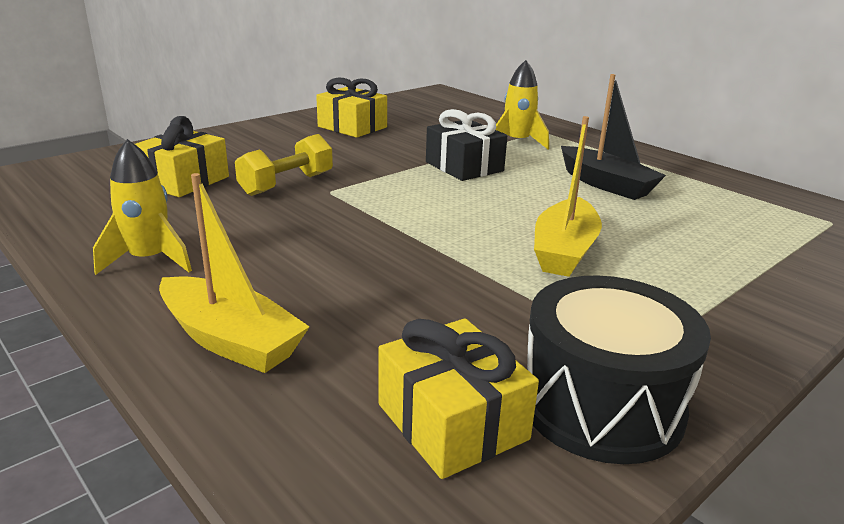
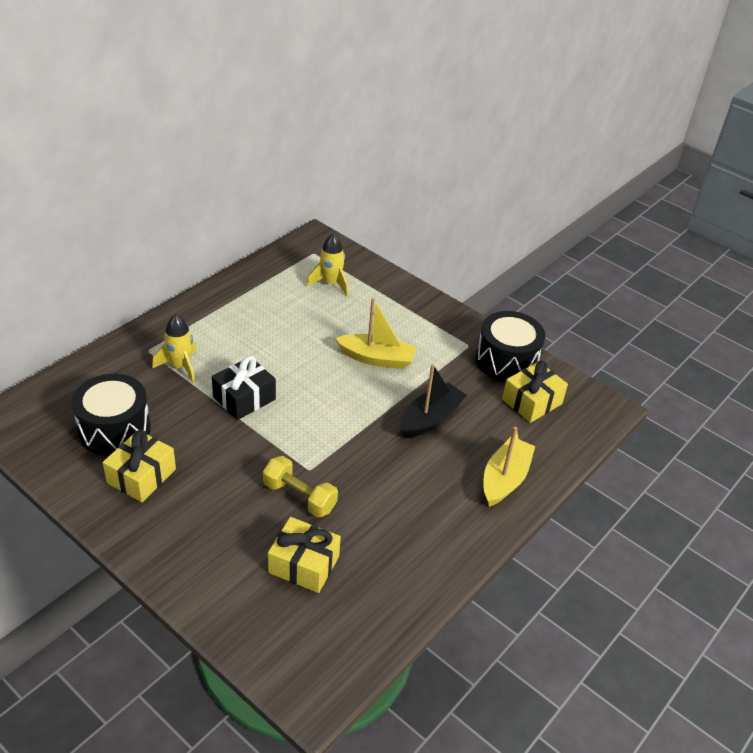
camera: 100 degrees left, 15 degrees up
(149, 260) = (438, 539): yellow rocket -> yellow rocket (330, 283)
(418, 120) = (114, 430): none -> black drum
(606, 184) = (269, 329): black boat -> black boat (430, 419)

